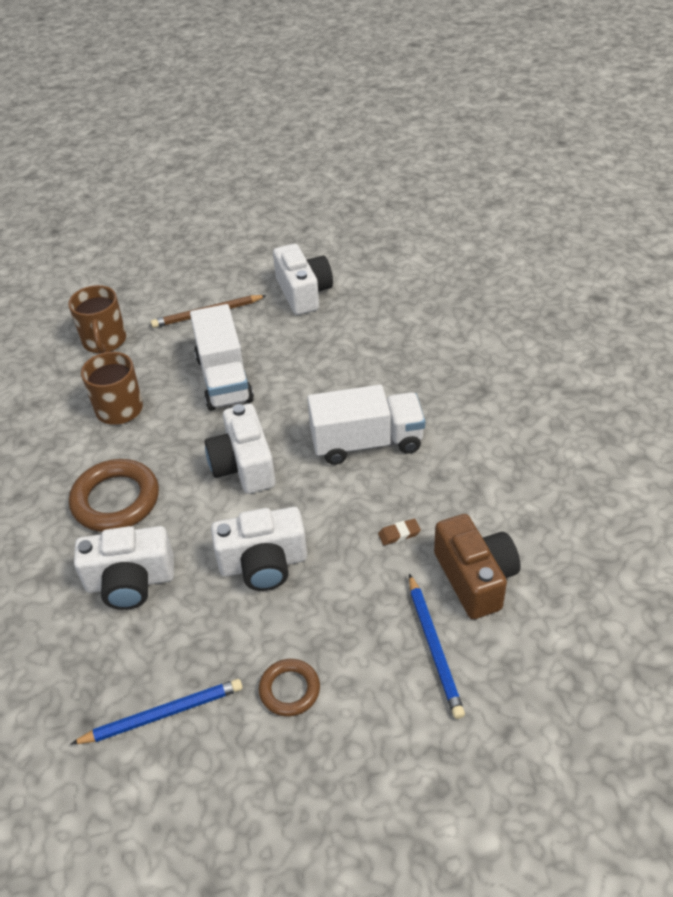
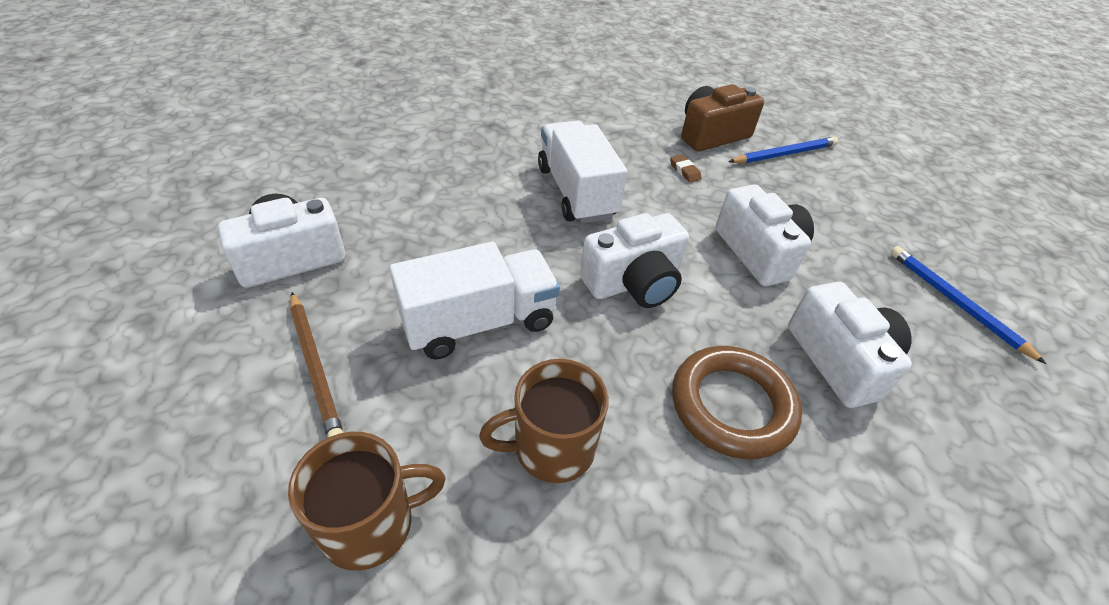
camera: 105 degrees left, 0 degrees up
(289, 690) = (872, 225): brown ring -> none

